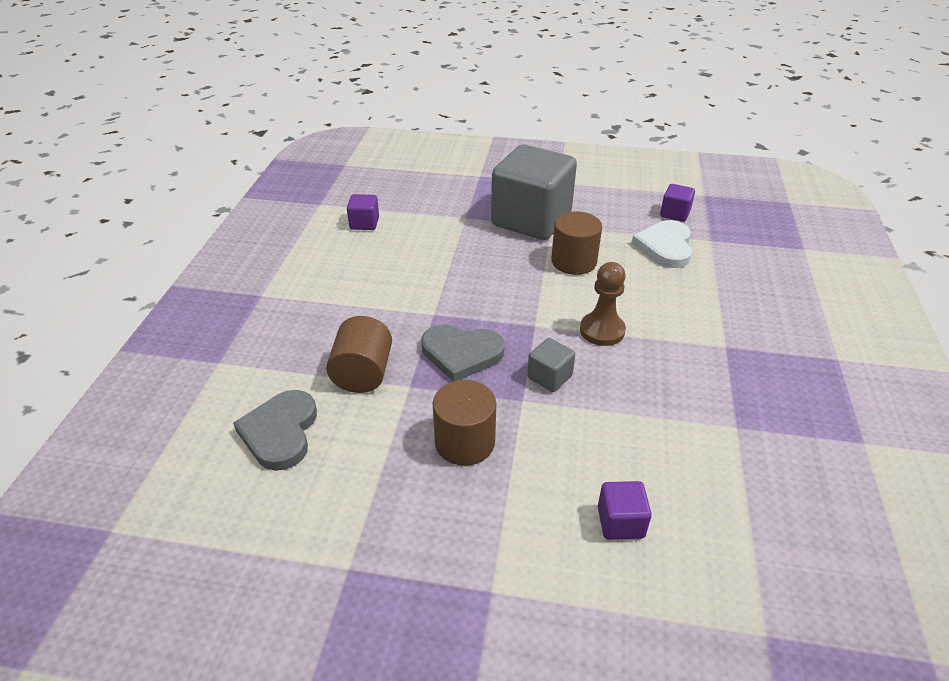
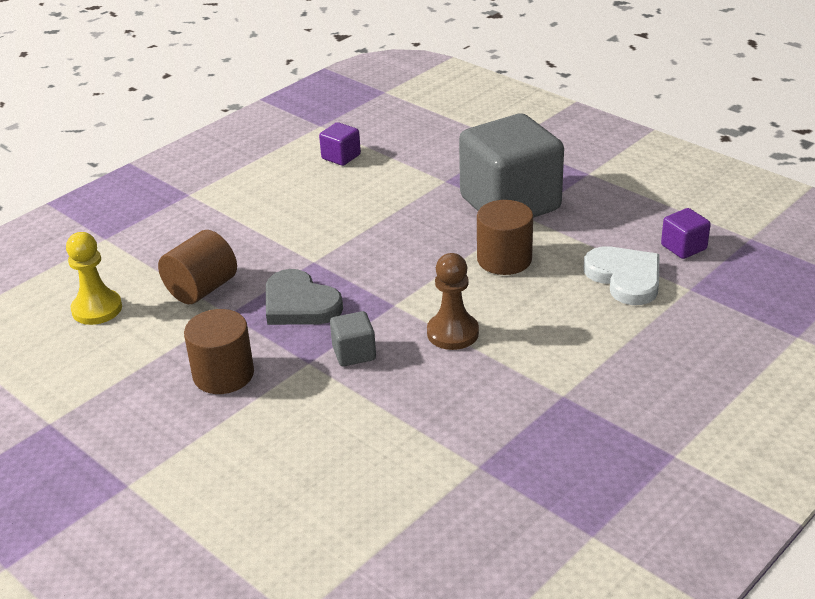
camera: 35 degrees right, 5 degrees down
(280, 432) = (97, 309): grey heart -> yellow pawn
(620, 522) = (278, 488): purple cube -> none
(665, 247) = (625, 278): white heart -> white heart turned 105 degrees clockwise

